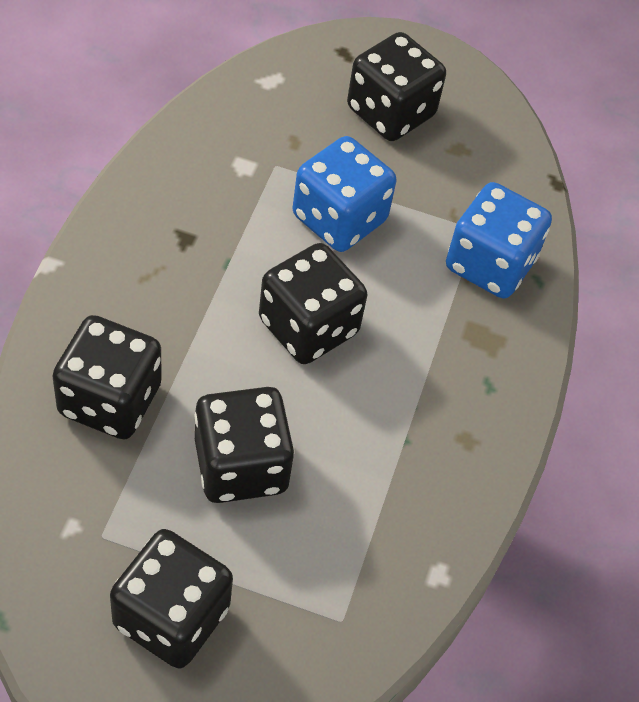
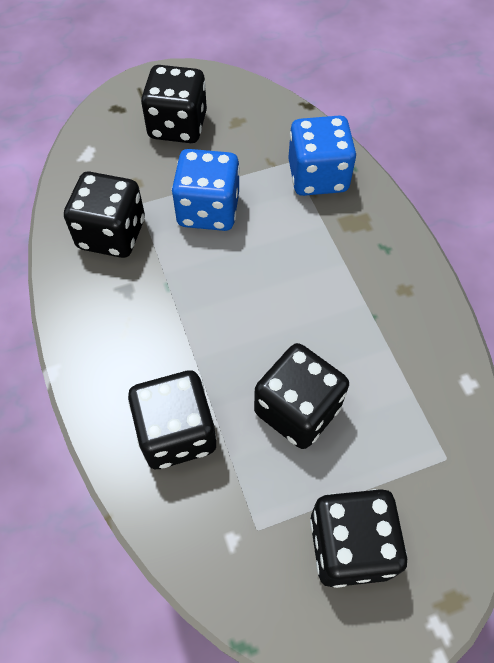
camera: 30 degrees left, 5 degrees up
(308, 327) = (253, 290): black dice -> black dice (112, 234)

